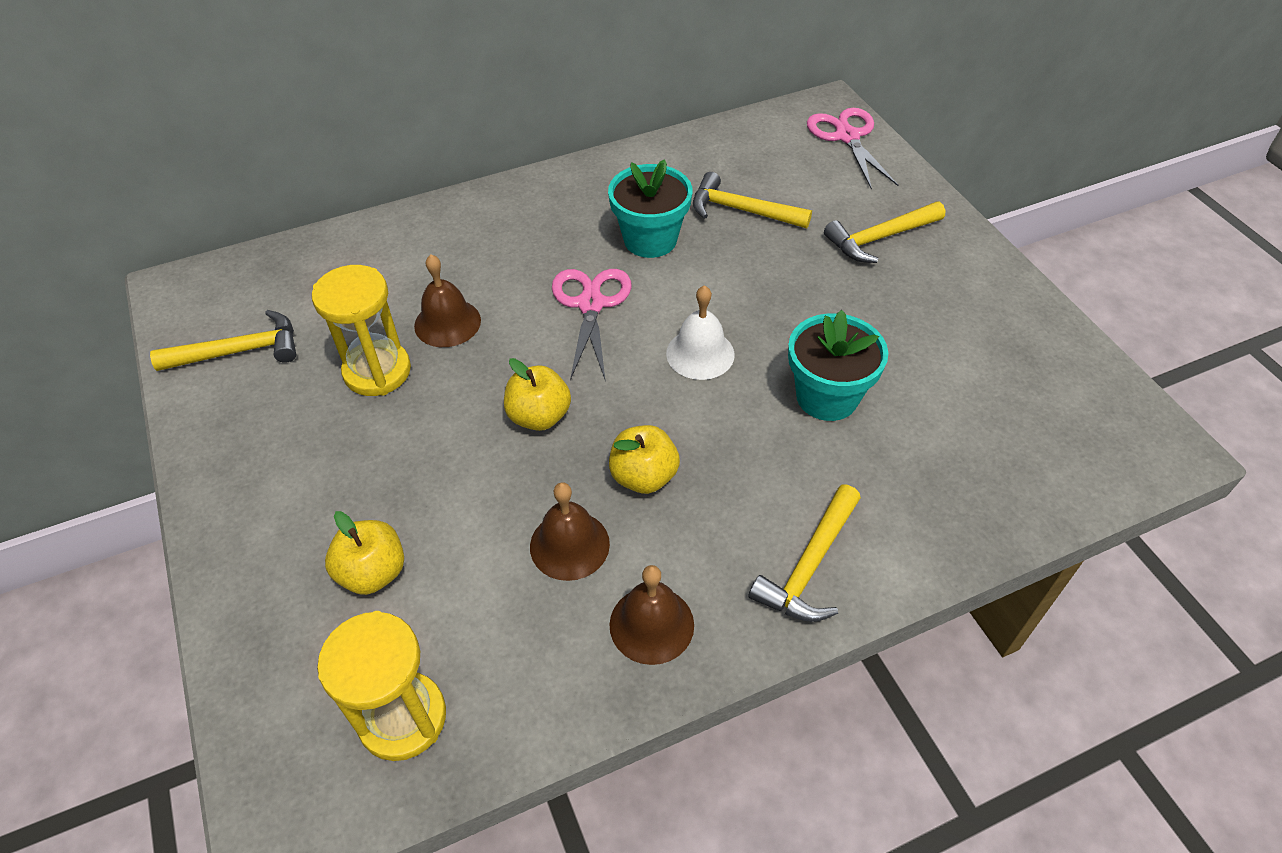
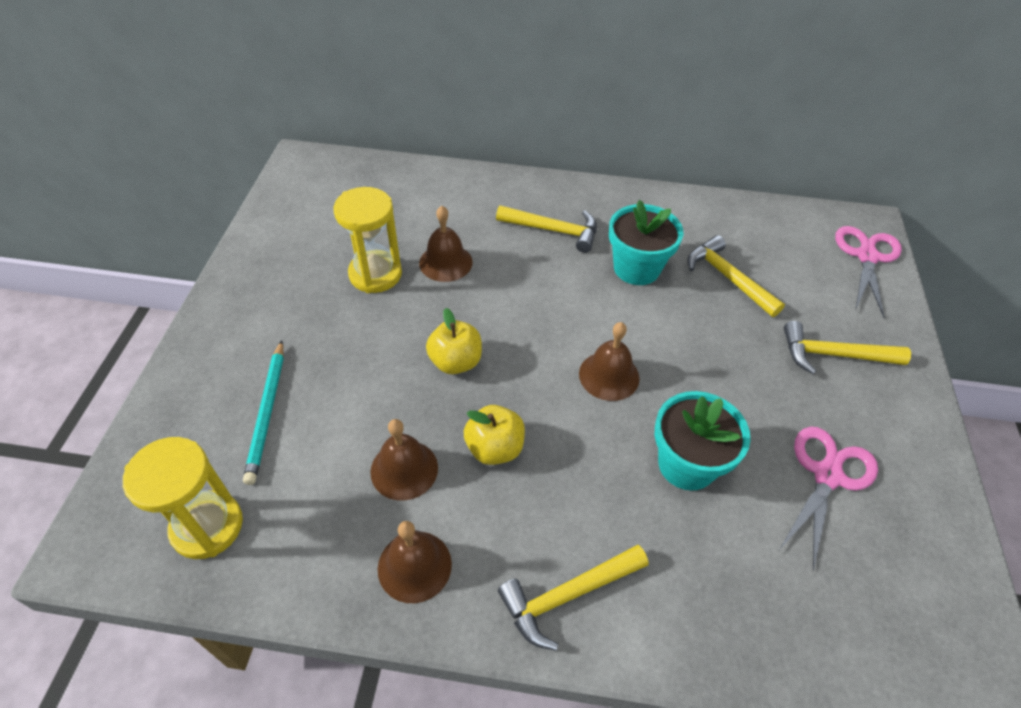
camera: 30 degrees right, 0 degrees up
(239, 351) = (305, 219): yellow hammer -> yellow hammer (553, 230)
(373, 572) = (267, 413): yellow apple -> turquoise pencil
(591, 304) = (555, 297): pink scissors -> pink scissors (827, 475)
(700, 353) = (609, 375): white bell -> brown bell

